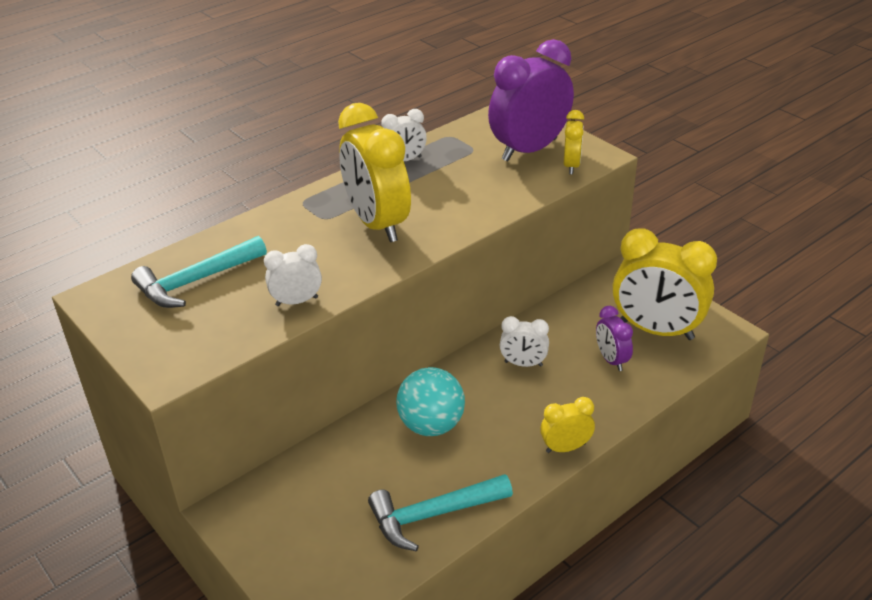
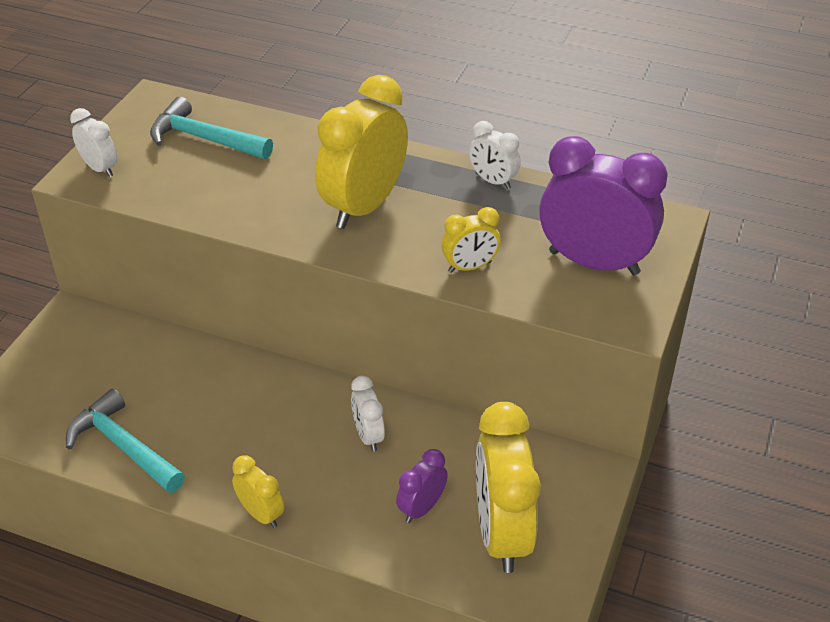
camera: 60 degrees right, 5 degrees up
(296, 301) = (211, 205): white clock -> white clock (100, 168)
(431, 425) = (238, 400): turquoise ball -> none
(571, 166) = (589, 307): yellow clock -> yellow clock (470, 267)

